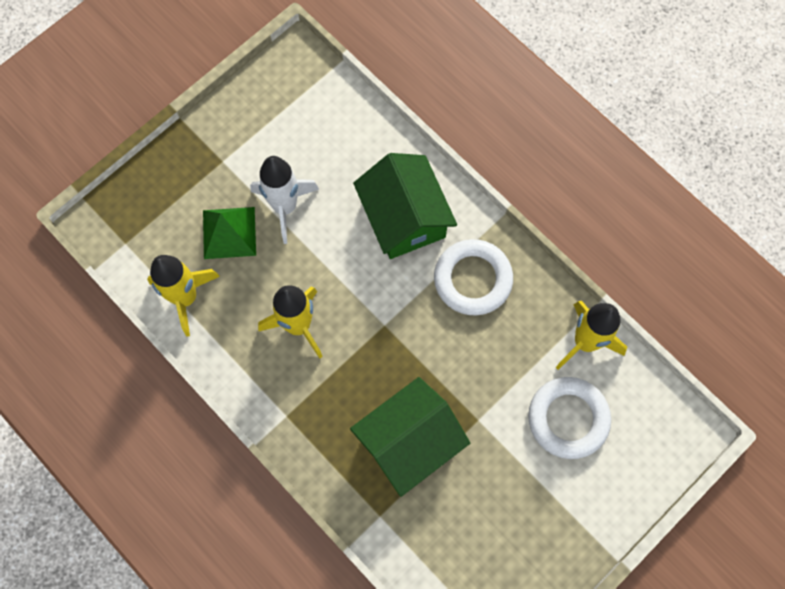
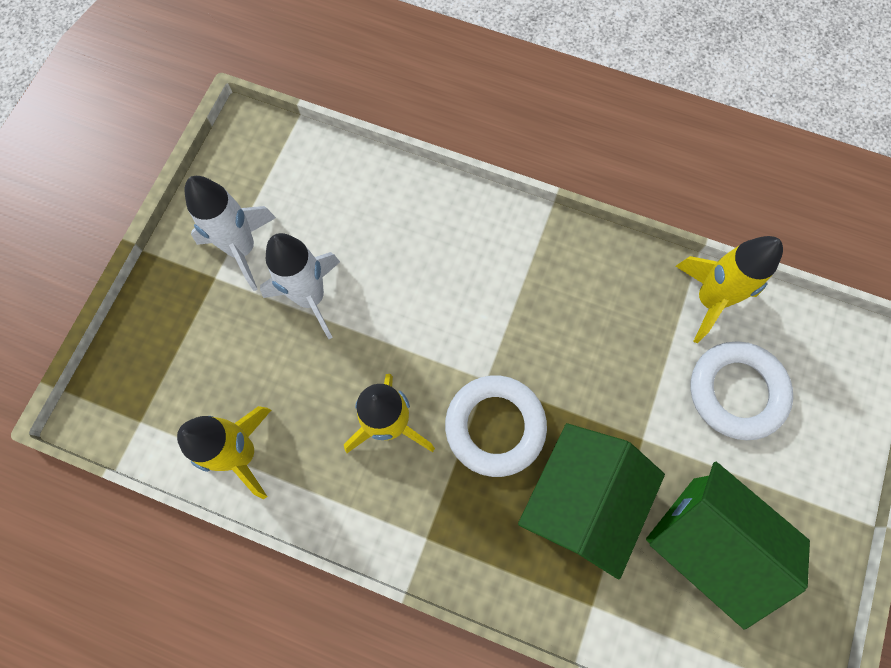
camera: 25 degrees left, 0 degrees up
(229, 232) = (259, 354): green pyramid -> none
(252, 148) = (242, 249): none -> white rocket
(404, 218) = (449, 252): green house -> green house (707, 541)
(472, 279) = (556, 286): white ring -> white ring (495, 426)

